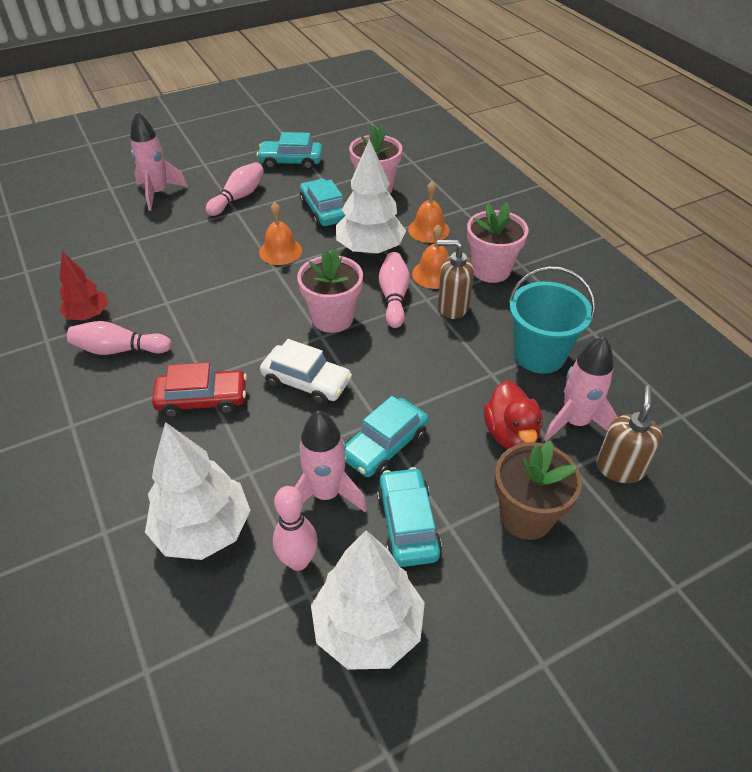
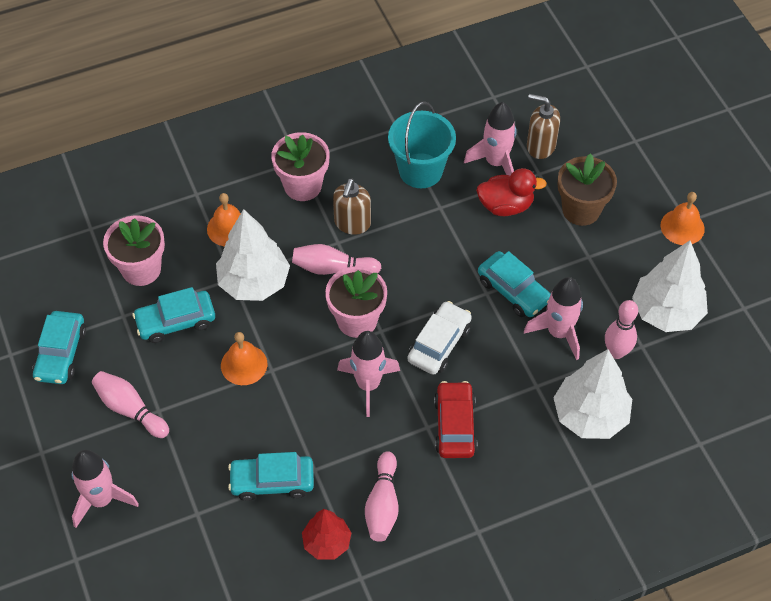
camera: 85 degrees left, 10 degrees up
(256, 331) = (368, 385): none -> pink rocket
(407, 524) = (586, 282): turquoise car -> turquoise car (272, 481)
(434, 274) = (302, 232): orange bell -> orange bell (682, 227)

